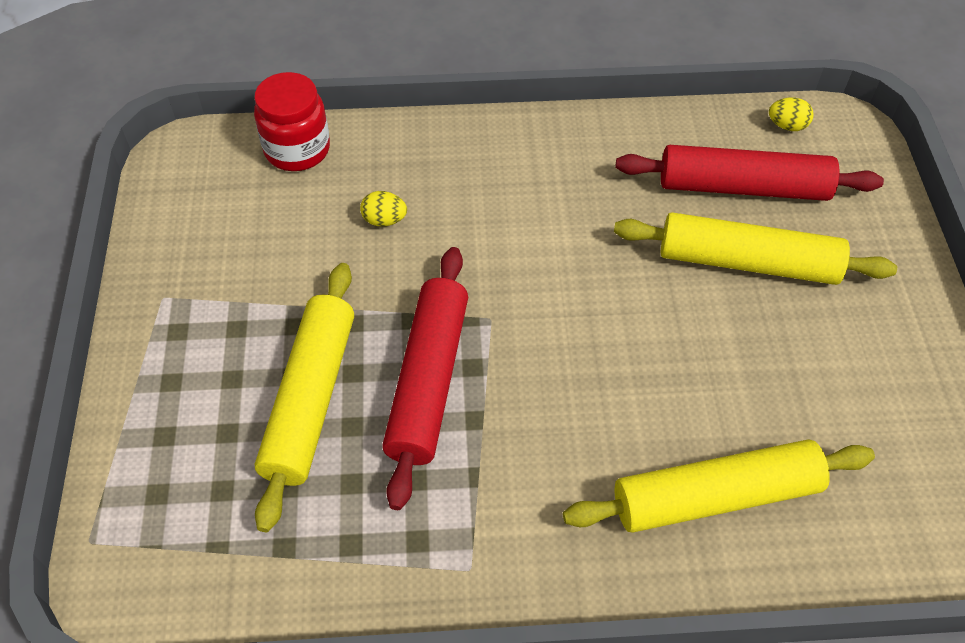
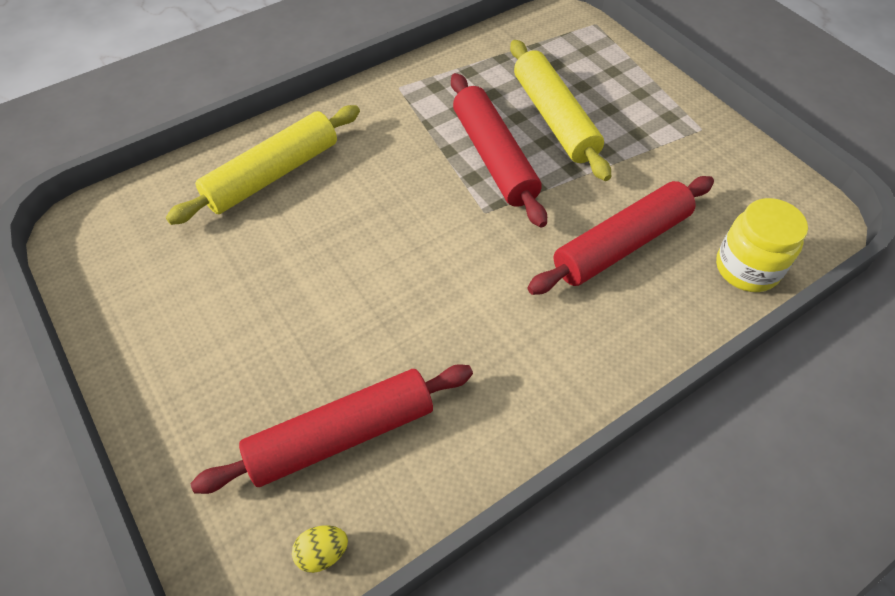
camera: 150 degrees right, 0 degrees up
(297, 149) = (746, 268): red jar -> yellow jar
(384, 220) = (621, 244): yellow egg -> red rolling pin
(748, 262) = (308, 352): yellow rolling pin -> none

